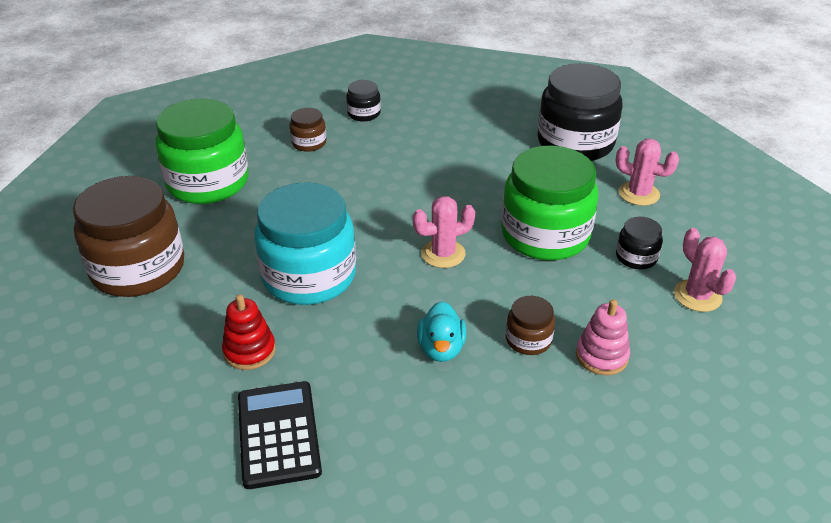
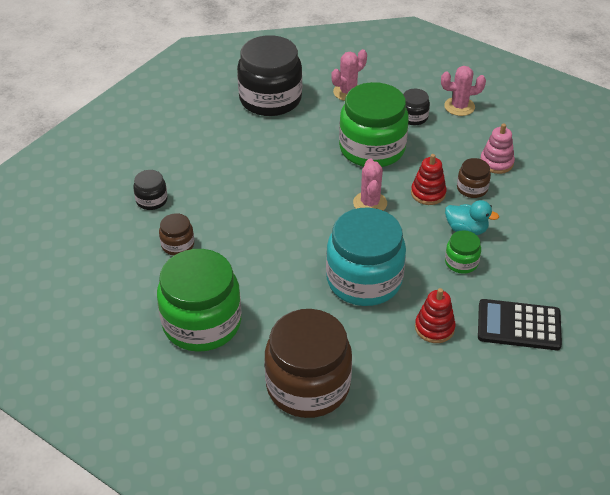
camera: 70 degrees left, 5 degrees up
(376, 355) = (461, 262): none -> green jar
(492, 299) = (428, 193): none -> red stacking toy

